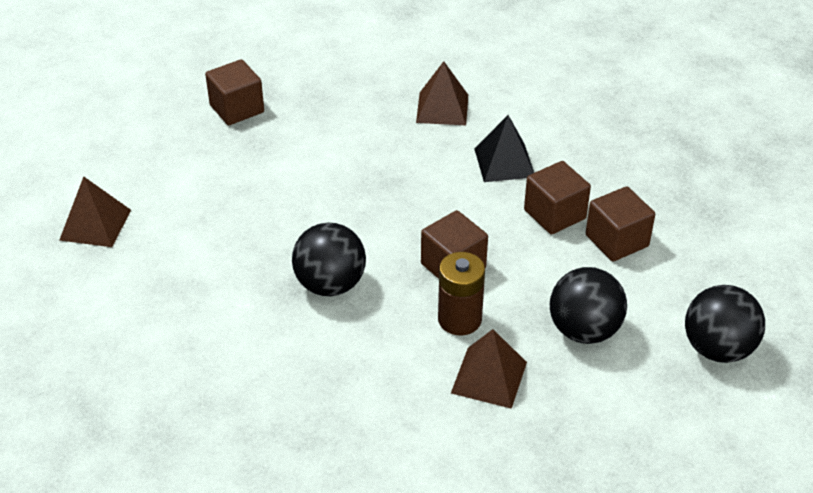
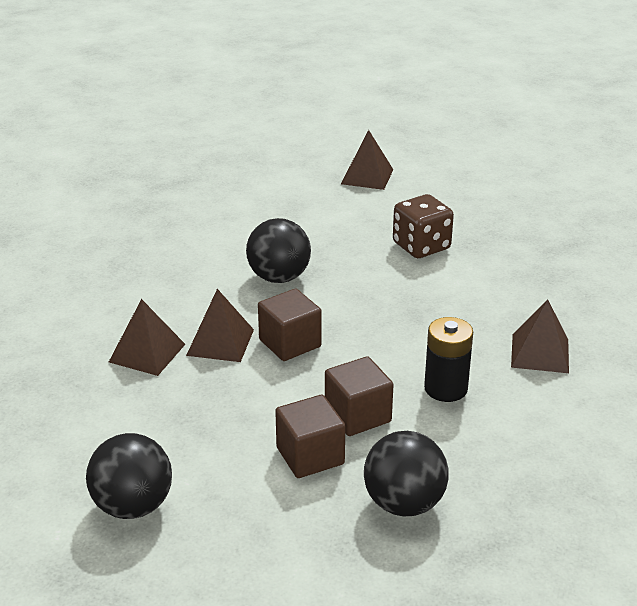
camera: 95 degrees right, 10 degrees down
(237, 109) = (524, 234): brown cube -> none
(262, 179) = (421, 246): none -> brown dice
(459, 319) = (220, 342): brown battery -> brown pyramid
(504, 162) = (445, 388): black pyramid -> black battery
(584, 330) = (185, 415): black ball -> black ball (404, 504)

